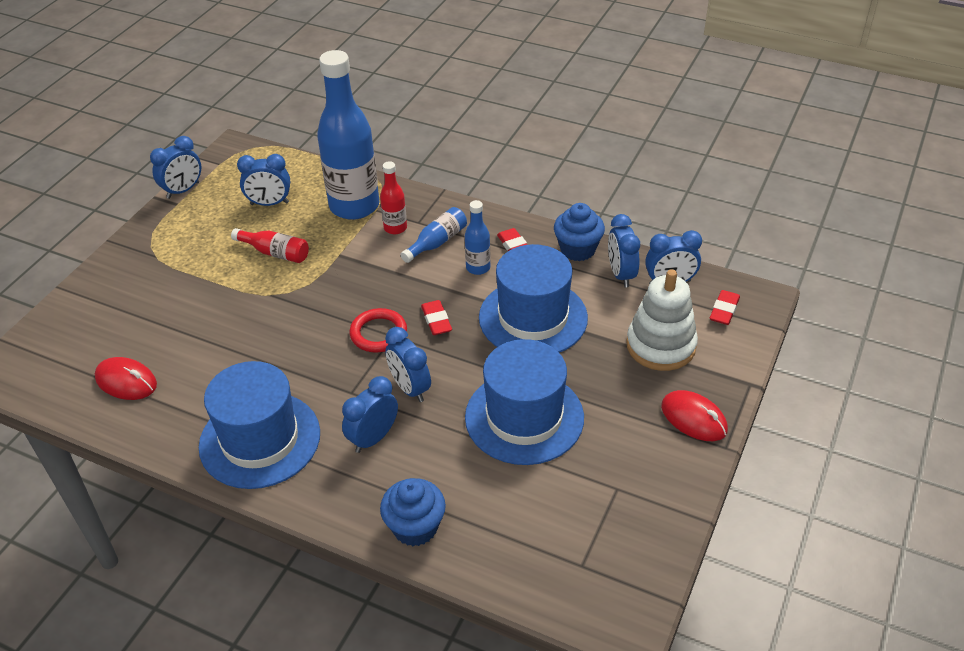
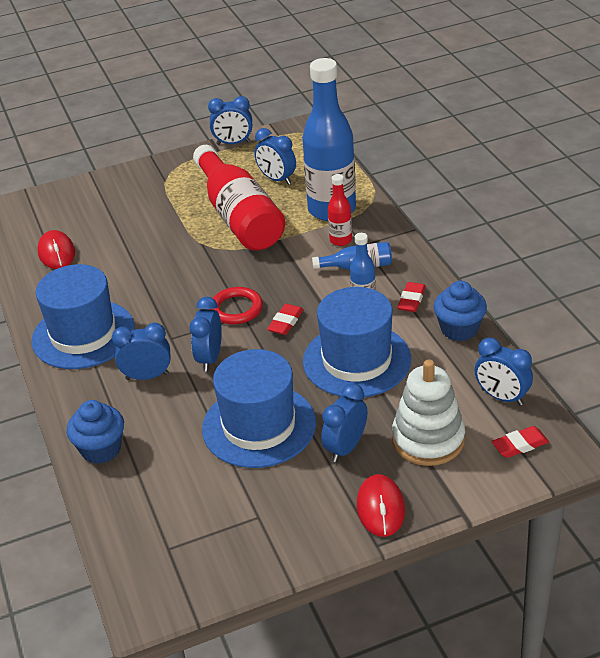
camera: 45 degrees right, 5 degrees down
(275, 253) = (239, 216): red bottle -> red bottle, size x2.21
(621, 274) = (469, 367): blue clock -> blue clock (345, 448)

